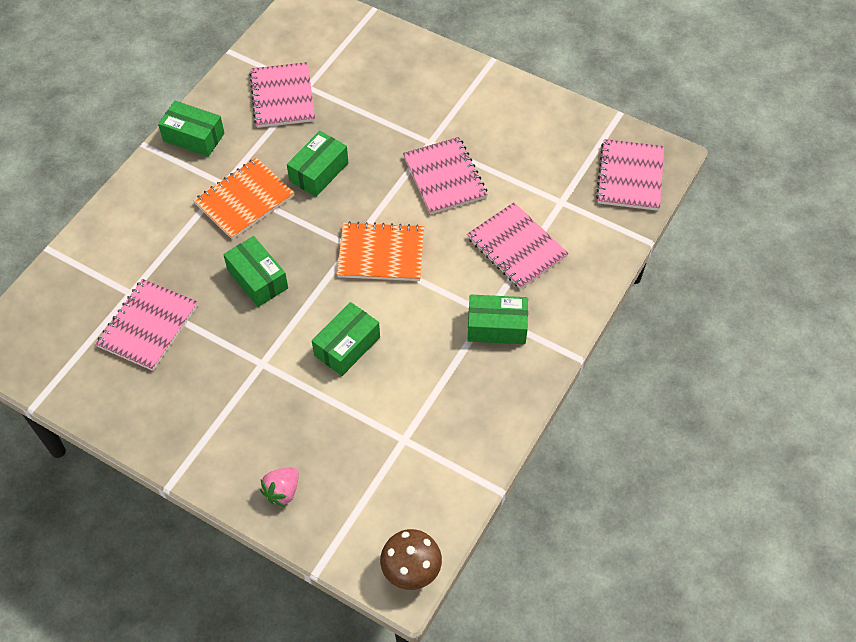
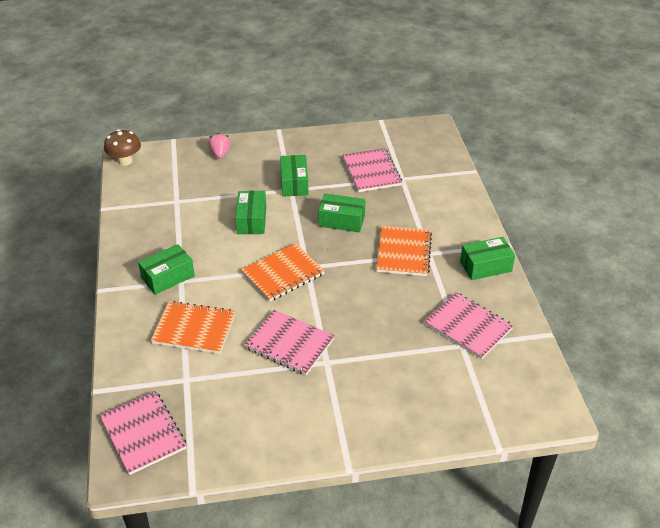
camera: 140 degrees right, 15 degrees down
(319, 172) = (379, 295): green box -> green box (294, 183)
(516, 247) = (194, 329): pink notebook -> orange notebook

